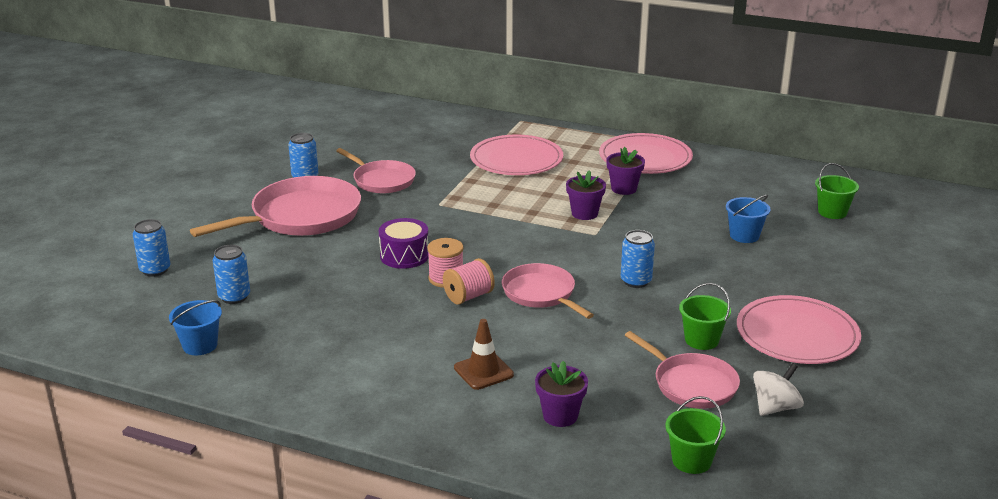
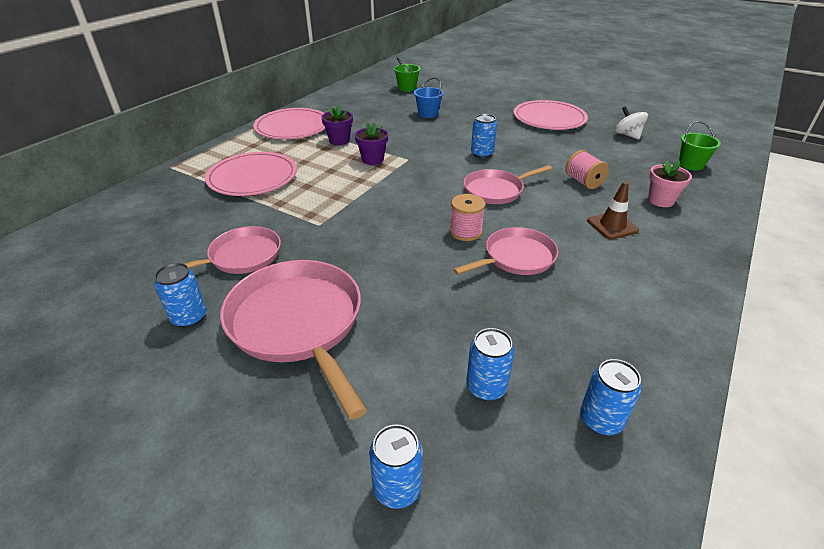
camera: 80 degrees left, 10 degrees up
(200, 345) = (600, 420): blue bucket -> blue can
(404, 256) = (417, 252): purple drum -> none
(468, 296) = (497, 223): pink spool -> pink spool (583, 182)
(560, 416) = (661, 200): purple flower pot -> pink flower pot
(692, 384) = (610, 153): pink pan -> pink pan (516, 257)
(701, 340) = (558, 144): green bucket -> none

